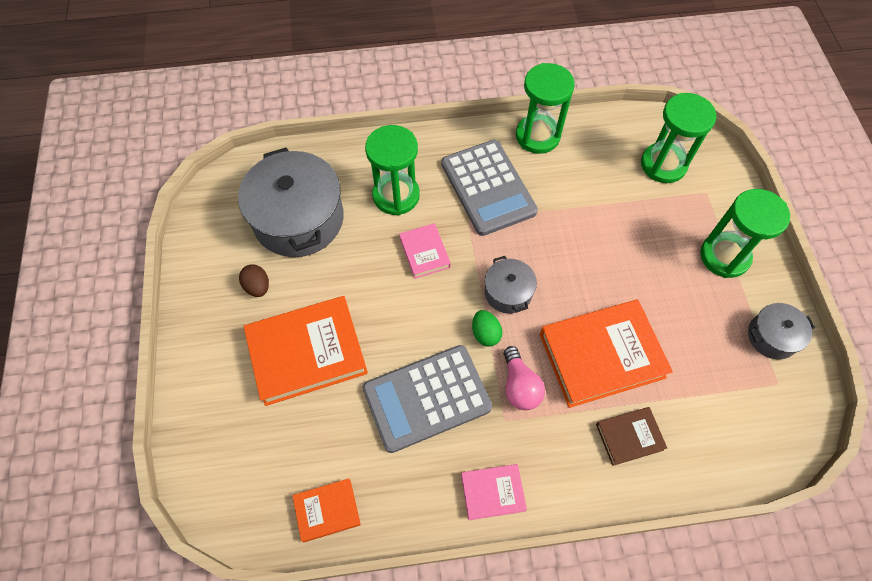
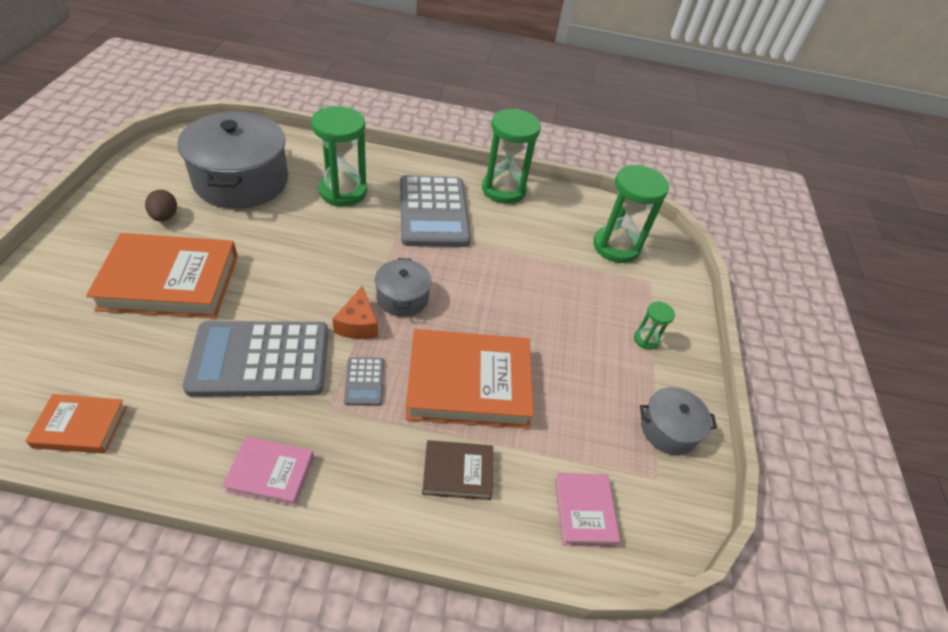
camera: 10 degrees right, 15 degrees down
(424, 253) = (341, 241): pink book -> pink book (584, 511)
(485, 333) = (358, 324): green egg -> orange cheese
(519, 386) = (364, 381): pink light bulb -> grey calculator
(724, 256) = (646, 339): green hourglass -> green hourglass, size x0.47

